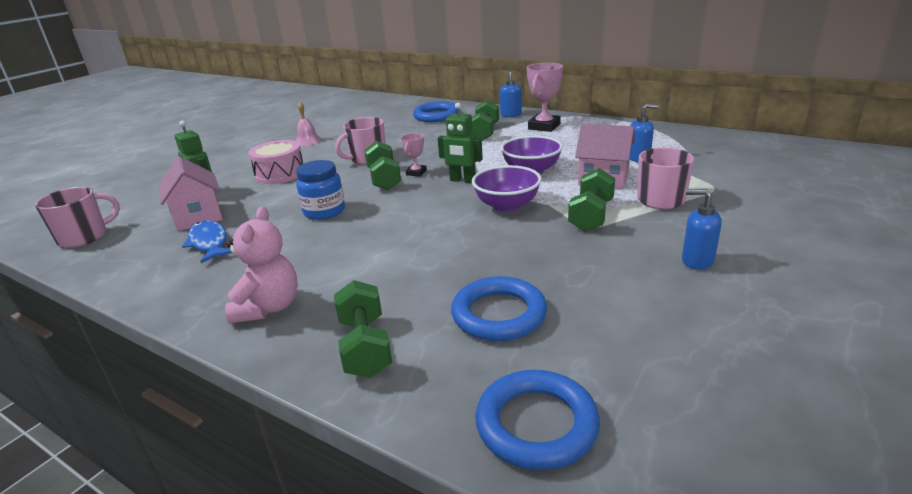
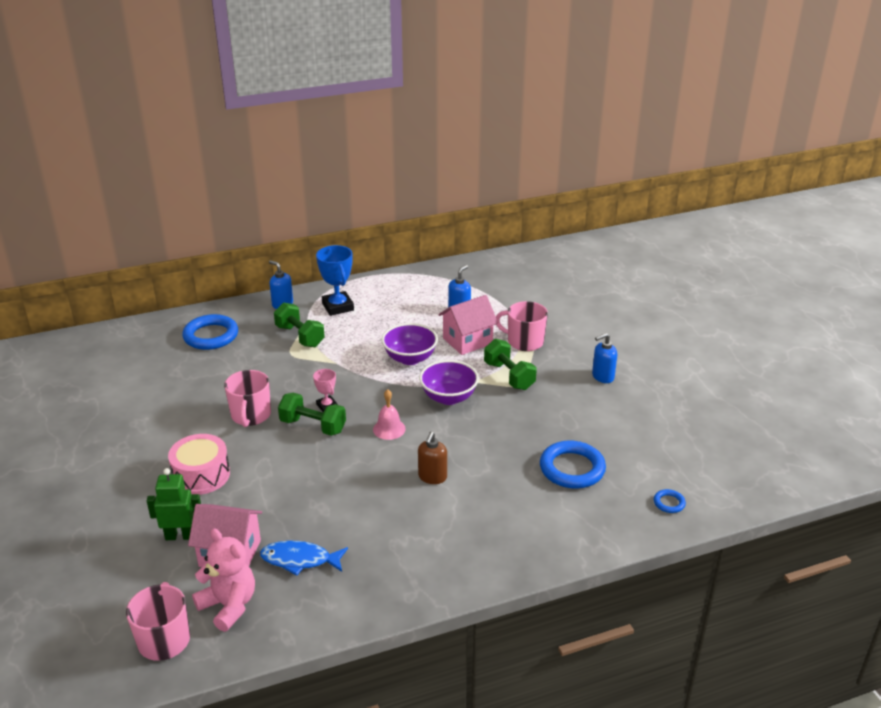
camera: 55 degrees left, 5 degrees up
(268, 307) = (452, 557): pink teddy bear -> pink teddy bear (229, 605)
(308, 141) = (137, 429): pink bell -> pink bell (389, 429)
(324, 211) = (330, 480): blue jar -> none
(365, 347) = (547, 532): green dumbbell -> none
(380, 247) = (432, 477): none -> brown soap dispenser
(462, 180) = (377, 393): green robot -> none
(536, 424) = (669, 503): blue ring -> blue ring, size x0.46
(544, 126) = (338, 307): pink trophy -> blue trophy

